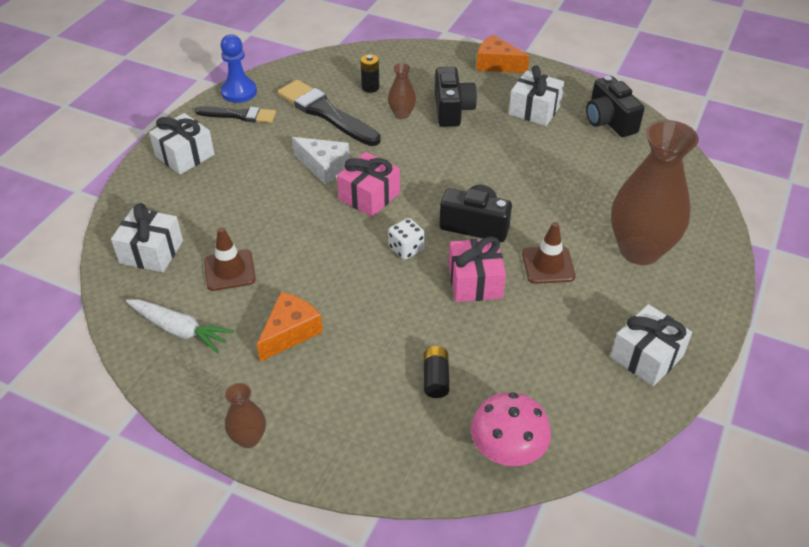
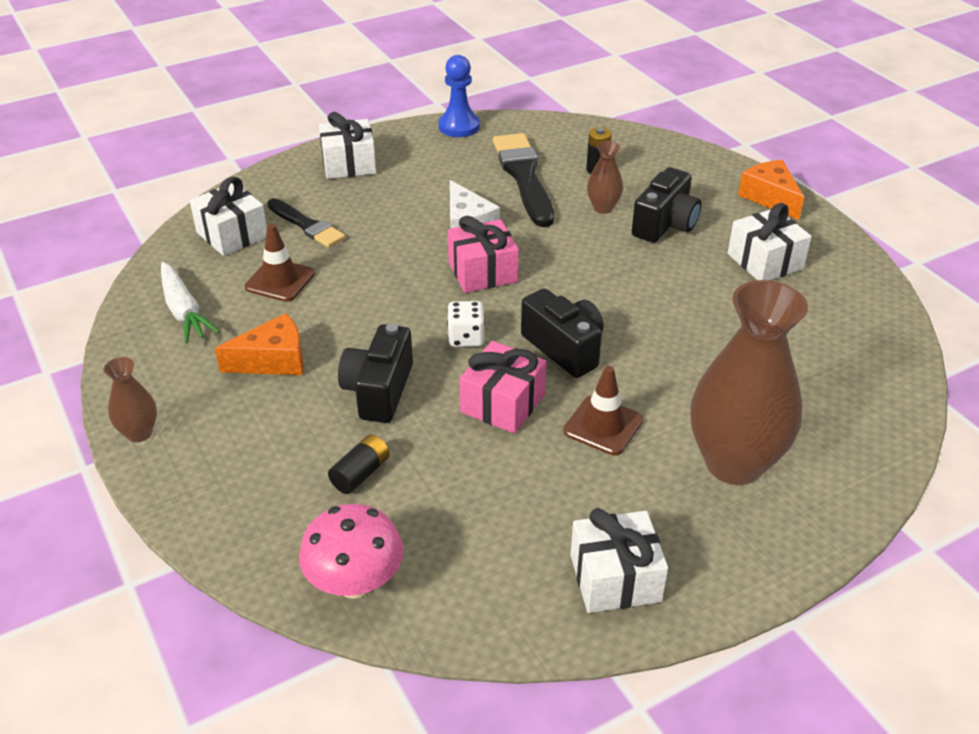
camera: 35 degrees right, 5 degrees down
(239, 115) = (437, 147): black brush -> black brush (307, 225)
(609, 121) = (850, 309): black camera -> black camera (379, 391)

